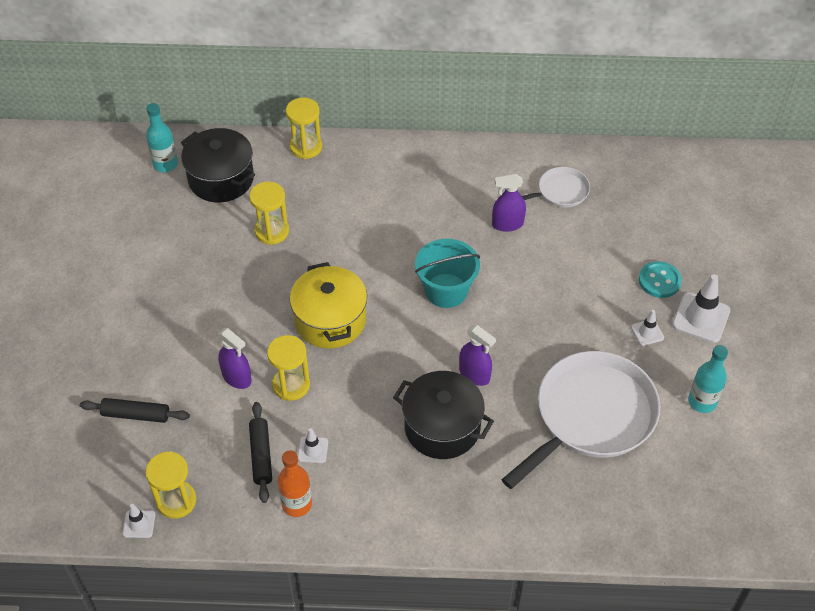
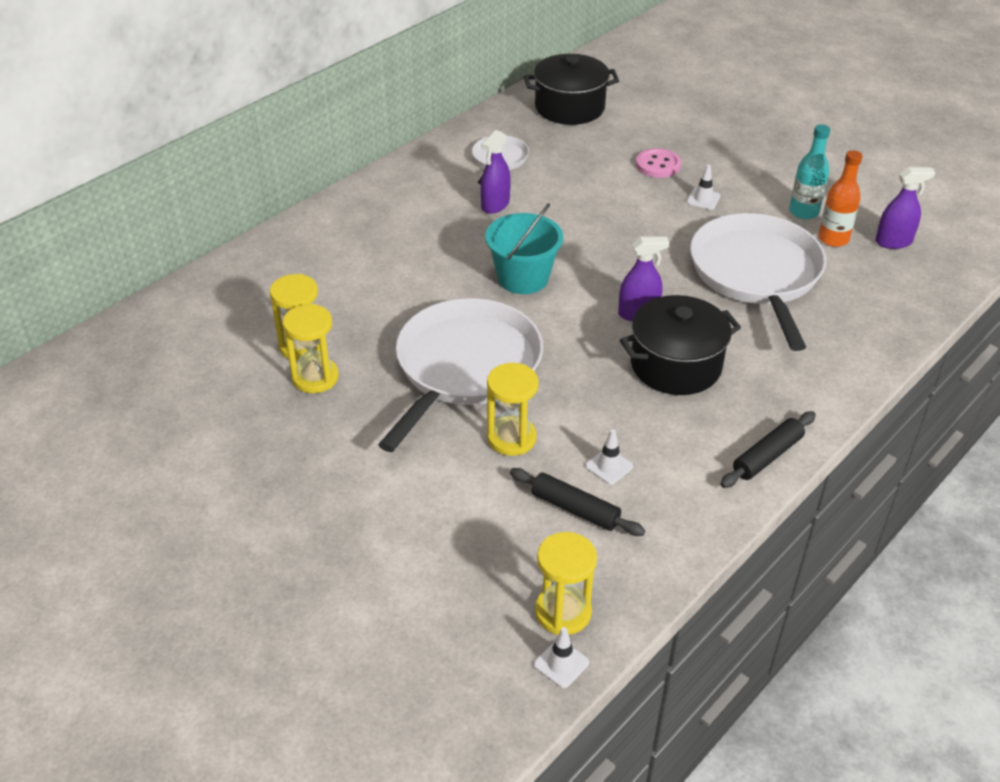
camera: 50 degrees left, 10 degrees down
(136, 415) = (408, 584): black rolling pin -> black rolling pin (767, 456)
(165, 164) = (100, 373): turquoise bottle -> none
(221, 179) = (182, 344): black pot -> black pot (569, 107)
(237, 377) = (454, 473): purple spray bottle -> purple spray bottle (893, 242)
(297, 504) = (664, 515): orange bottle -> orange bottle (833, 239)
(306, 147) = (231, 267): yellow hourglass -> yellow hourglass (315, 377)
(330, 320) = (465, 368): yellow pot -> white pan
(659, 281) = (658, 165): turquoise button -> pink button
(701, 318) = (719, 167): white traffic cone -> none

